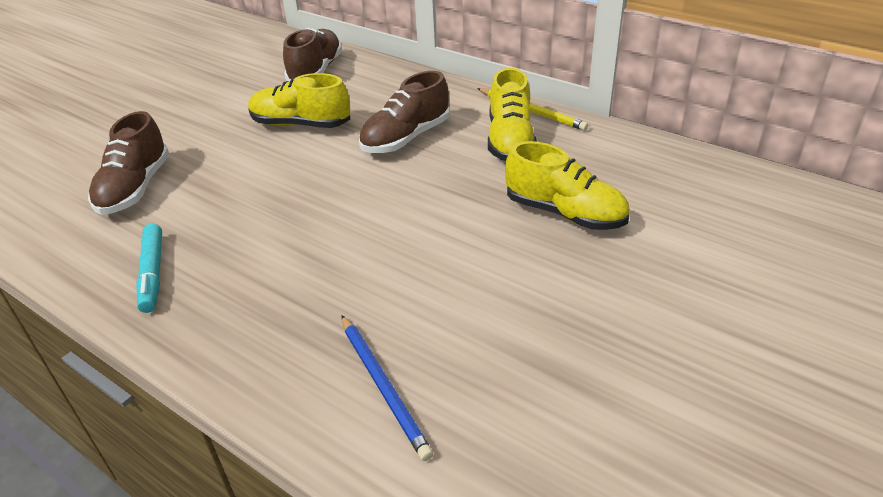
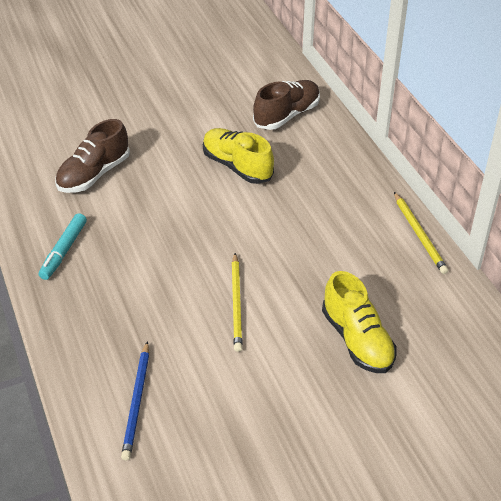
camera: 30 degrees right, 5 degrees up
(406, 138) = (301, 215): brown shoe -> none
(411, 236) = (236, 304): none -> yellow pencil
(510, 140) = (376, 255): yellow shoe -> none

